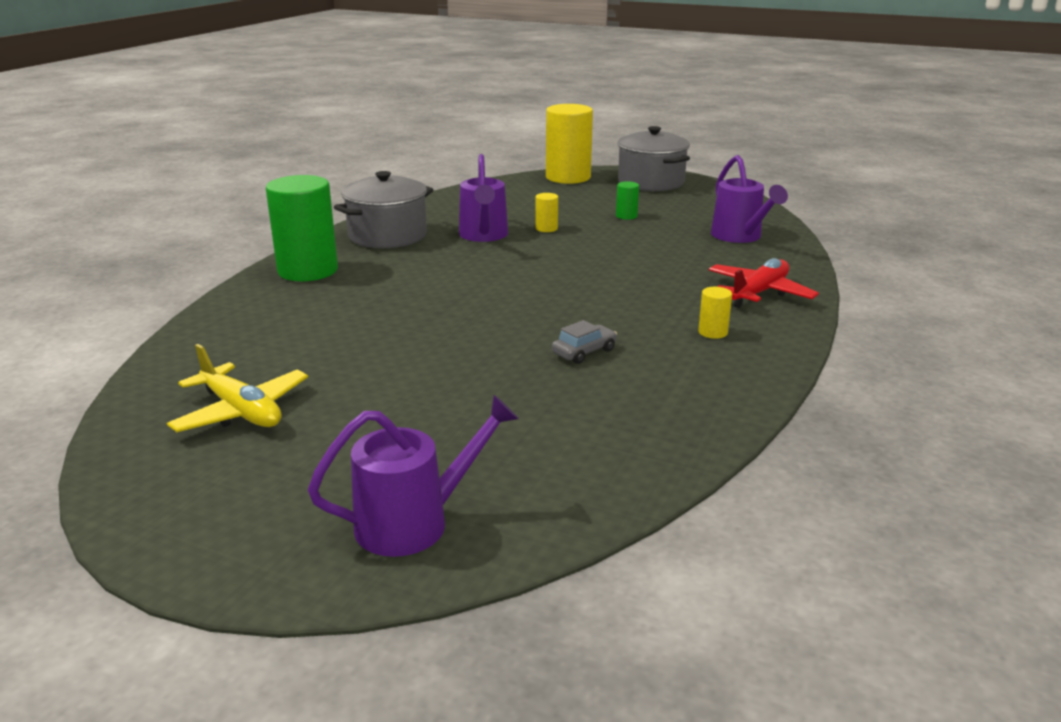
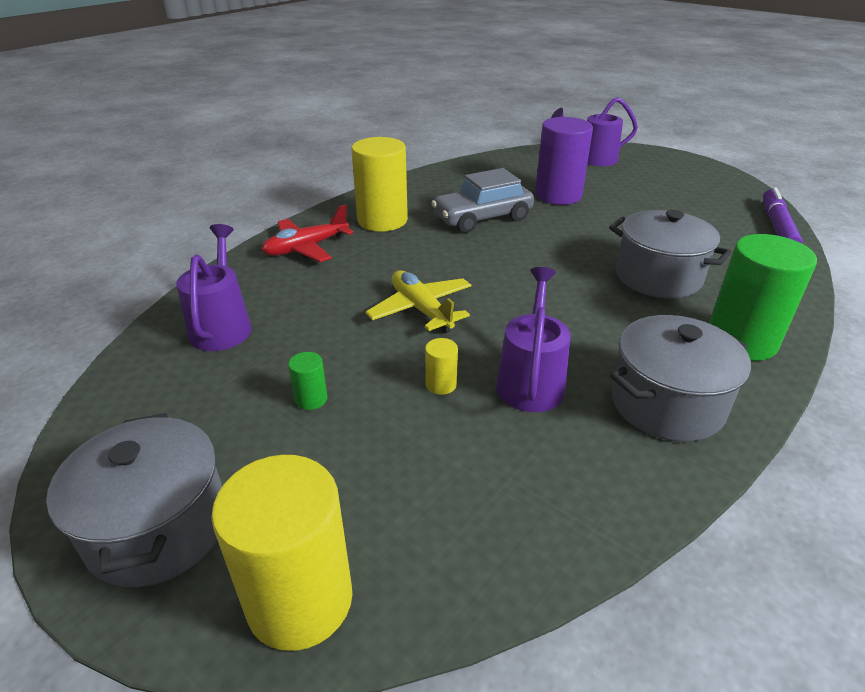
camera: 165 degrees left, 10 degrees up
(148, 392) = (777, 226): none -> purple marker
(241, 411) = (703, 208): yellow plane -> yellow plane (421, 309)
(360, 309) = (658, 277): none -> grey pot
(482, 406) = (558, 195): none -> purple cylinder
(584, 352) = (482, 218): grey car -> grey car, size x2.06
(713, 332) = (382, 220): yellow cylinder -> yellow cylinder, size x2.36

